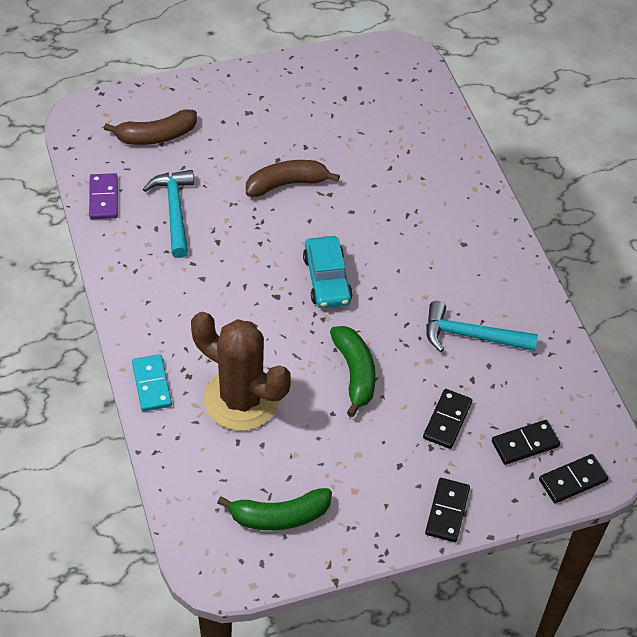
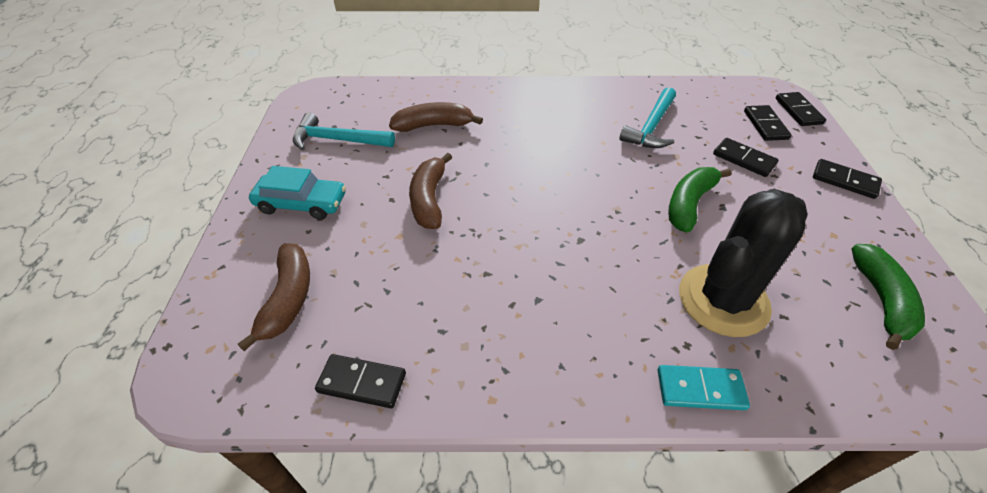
camera: 70 degrees left, 5 degrees down
(103, 198) = (362, 383): purple domino -> black domino
(174, 211) = (422, 305): turquoise hammer -> turquoise hammer (337, 140)
(241, 399) = (723, 300): brown cactus -> black cactus
(327, 279) = (567, 198): turquoise car -> turquoise car (302, 203)
(355, 373) = (689, 204): green banana -> green banana turned 60 degrees counterclockwise
(392, 158) = (434, 125): none -> brown banana

